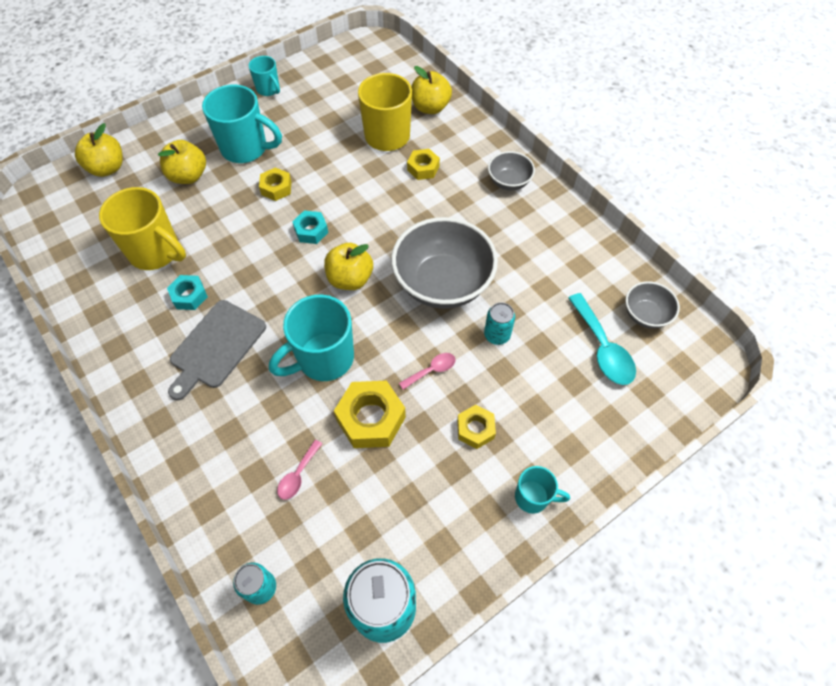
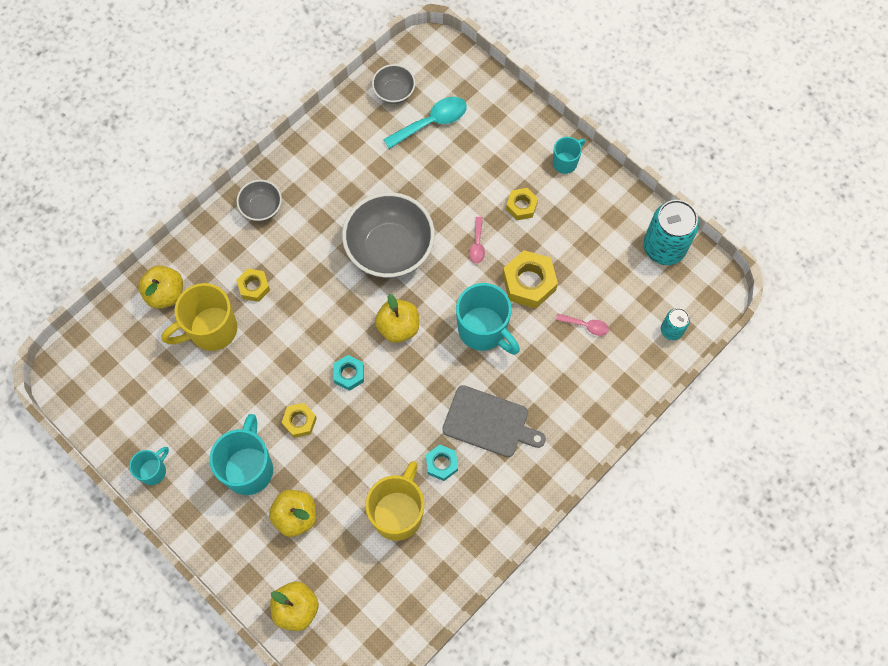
camera: 100 degrees left, 10 degrees up
(431, 370) = (477, 245): pink spoon -> pink spoon turned 135 degrees counterclockwise
(497, 335) = (434, 200): turquoise can -> none
(533, 497) = (565, 162): turquoise mug -> turquoise mug turned 45 degrees clockwise

